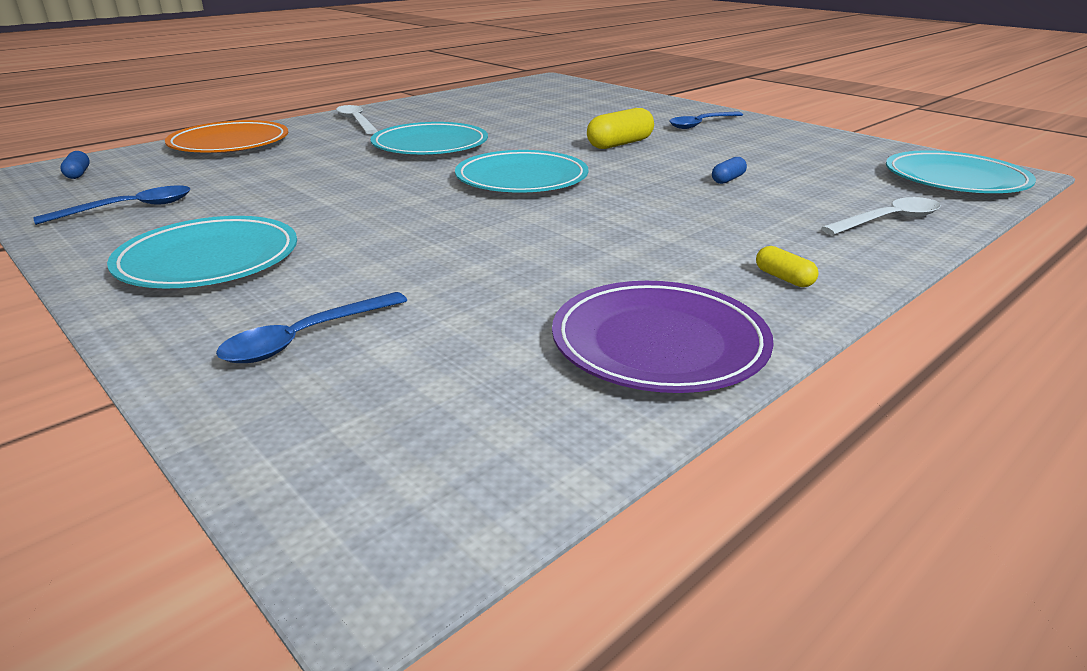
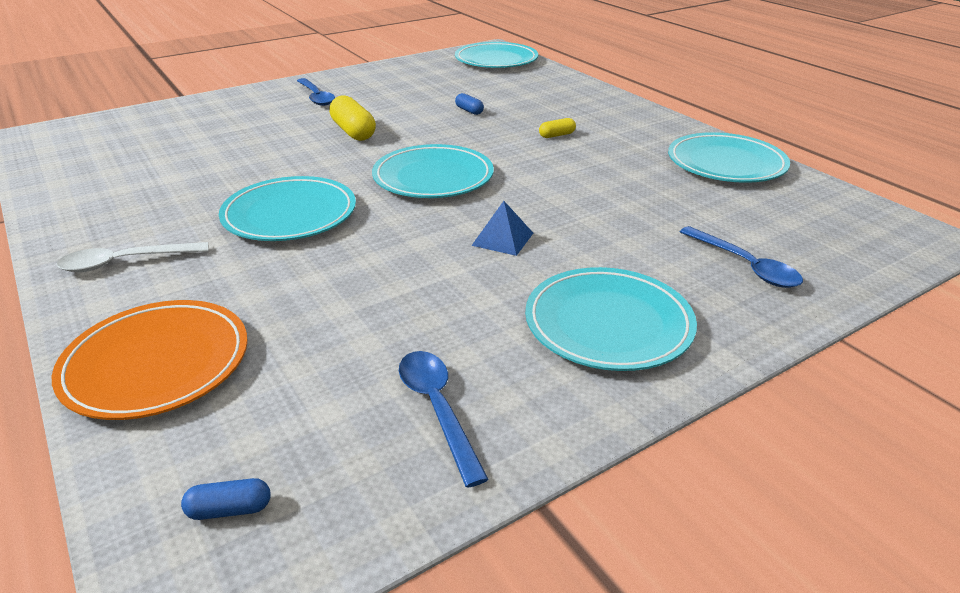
camera: 80 degrees left, 5 degrees up
(386, 212) = (502, 239): none -> blue pyramid
(659, 343) = (726, 164): purple plate -> turquoise plate
(784, 278) = (642, 124): yellow capsule -> yellow capsule (557, 135)
(888, 220) = (560, 87): white spoon -> none

